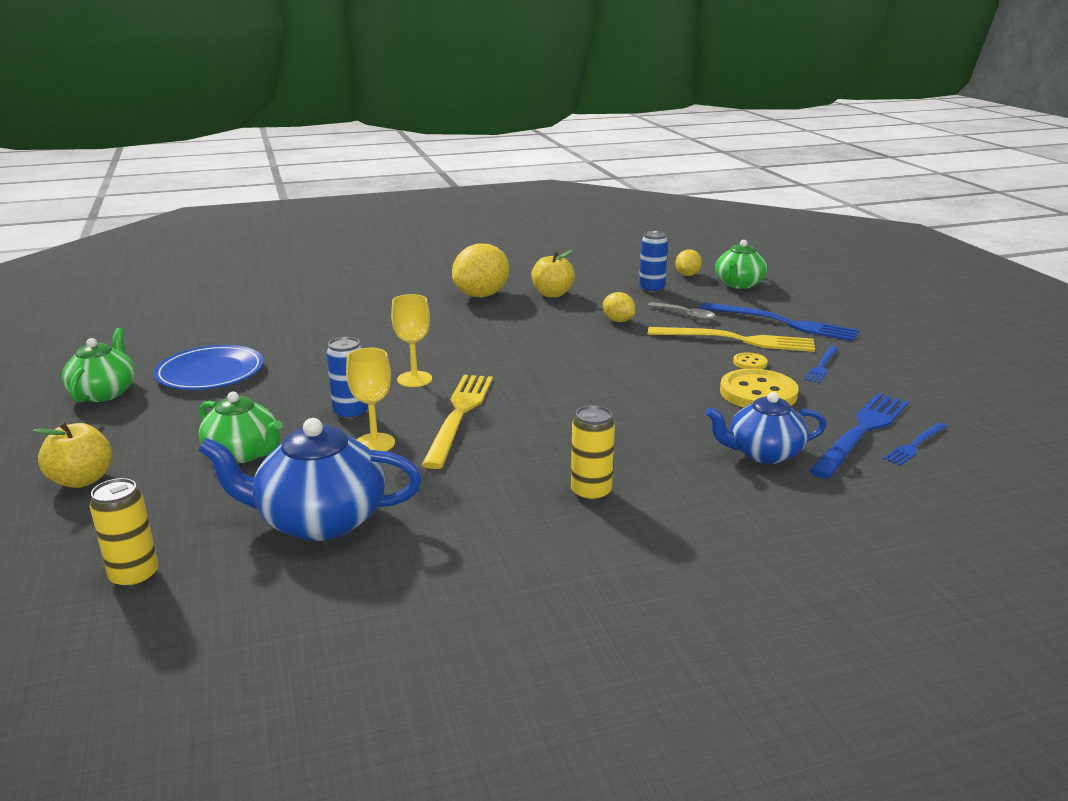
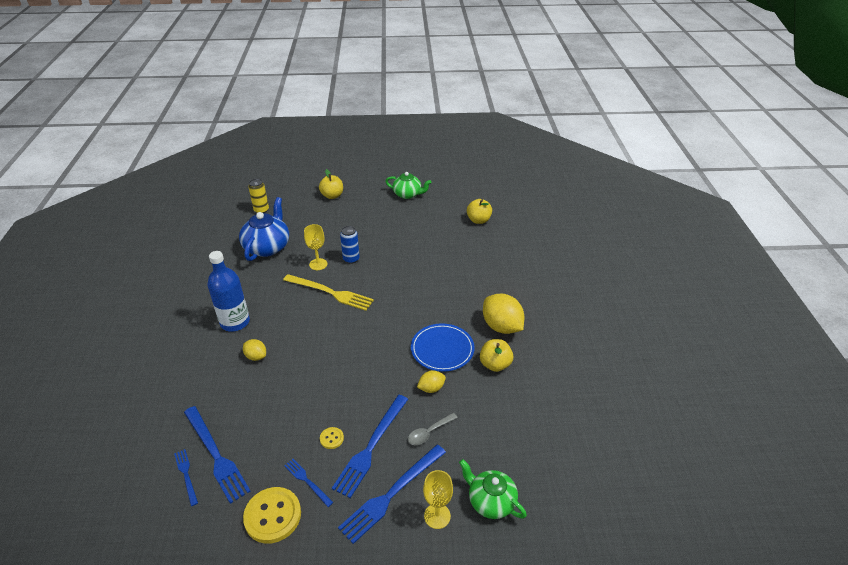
camera: 105 degrees right, 15 degrees up
(210, 372) = (417, 220): blue plate -> blue plate (442, 349)
(216, 326) = (478, 220): none -> yellow apple
(243, 453) = (330, 230): green teapot -> none
(414, 379) = (379, 282): yellow goblet -> yellow goblet (437, 516)
(591, 493) = (235, 322): yellow can -> blue bottle
(651, 289) = (492, 429): blue can -> none
(687, 275) = (524, 468): yellow lemon -> yellow lemon (256, 356)
(737, 340) = (371, 447): yellow fork -> blue fork
(758, 393) = (289, 424): yellow button -> yellow button (273, 516)
(763, 453) = (225, 397): blue teapot -> none

